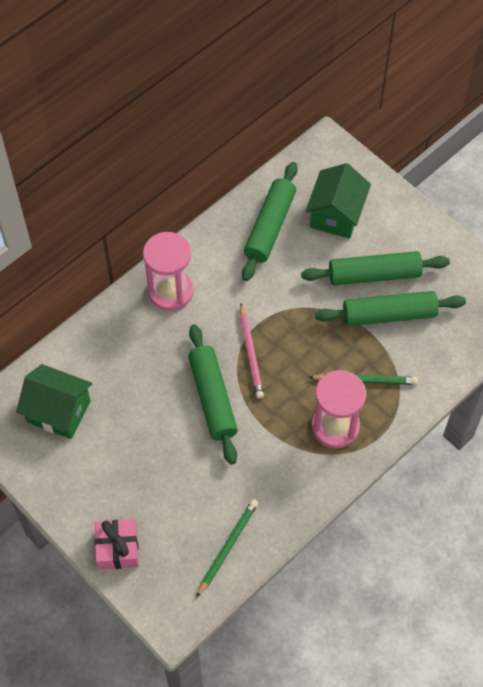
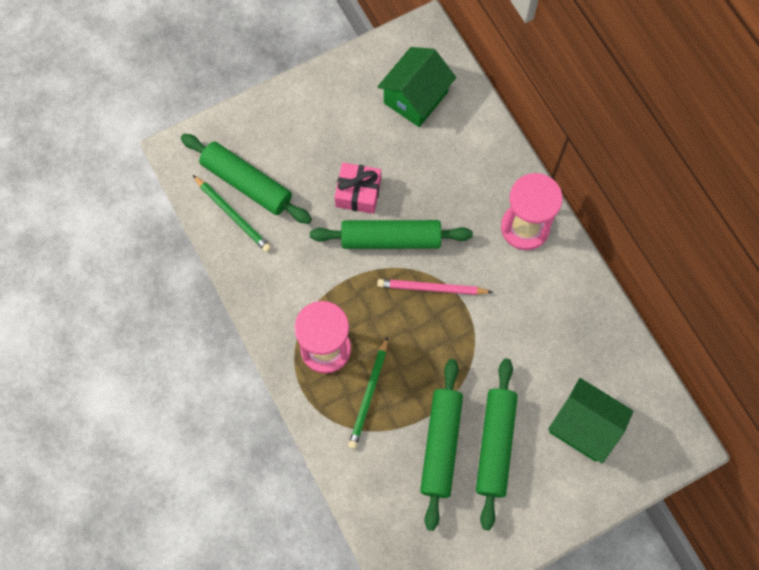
camera: 105 degrees right, 10 degrees up
(117, 548) = (262, 121): pink gift -> pink gift (358, 193)
(269, 227) = (583, 349): green rolling pin -> green rolling pin (247, 183)

